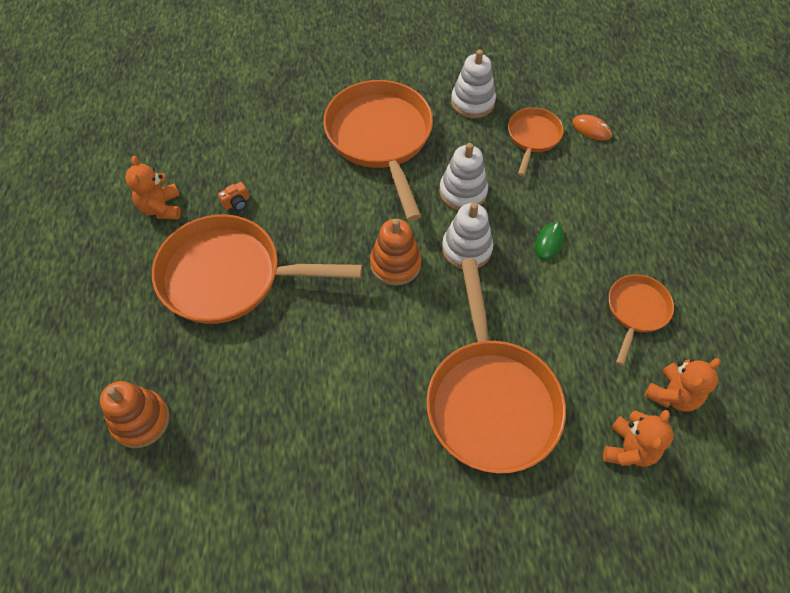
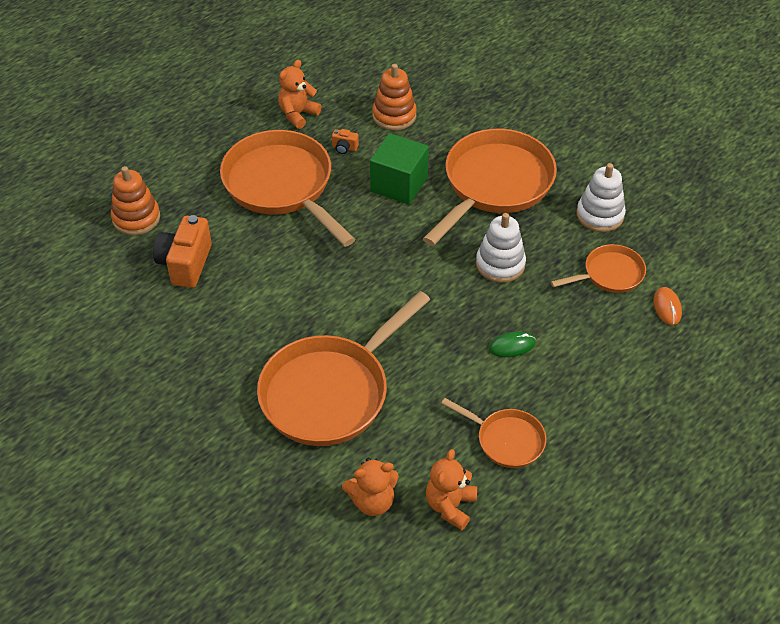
camera: 50 degrees right, 10 degrees down
(241, 416) = (185, 264): none -> orange camera
(316, 196) = (399, 184): none -> green cube
(395, 264) = (388, 266): orange stacking toy -> orange stacking toy (394, 116)
(466, 249) = (448, 299): white stacking toy -> none
(636, 311) = (506, 440): orange pan -> orange pan turned 45 degrees clockwise
(672, 395) = (450, 506): orange teddy bear -> orange teddy bear turned 105 degrees clockwise

